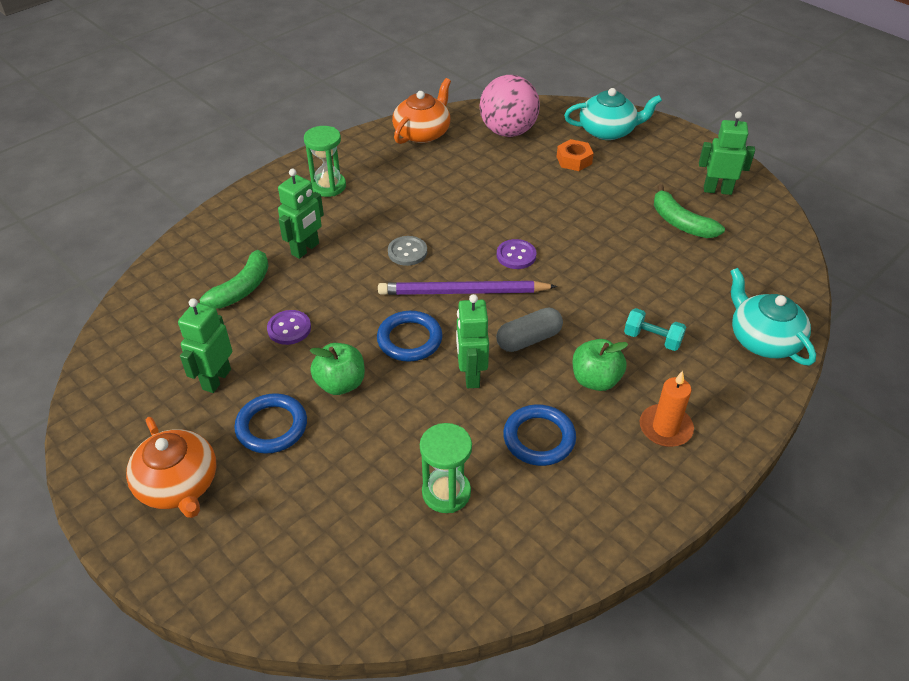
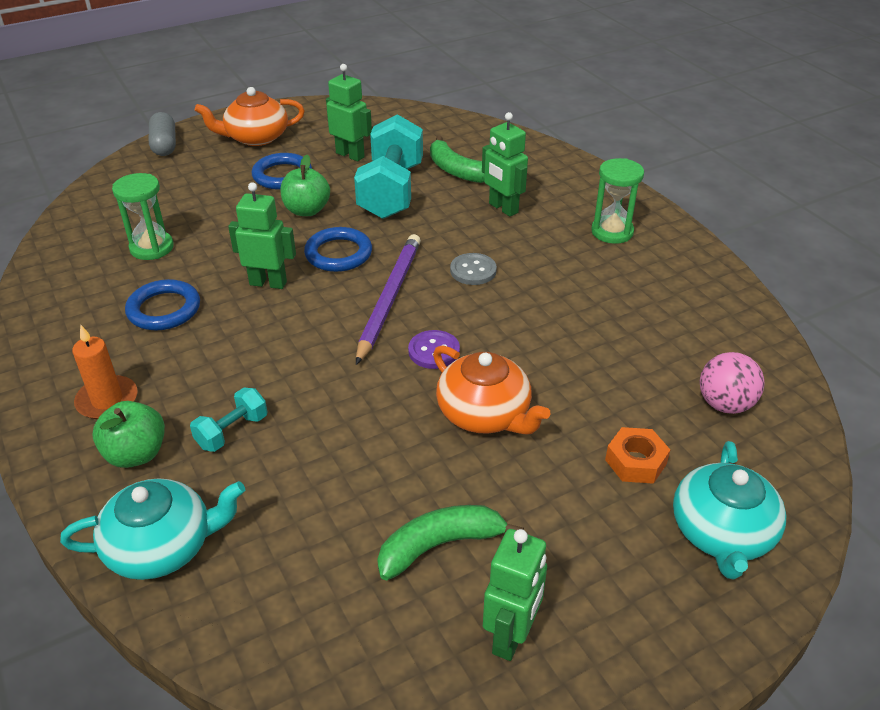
camera: 105 degrees right, 5 degrees down
(289, 328) = (391, 191): purple button -> turquoise dumbbell
(422, 133) = (725, 318): orange teapot -> orange teapot (485, 413)
(508, 131) = (725, 404): pink ball -> pink ball, size x0.63
(528, 339) = (292, 331): grey capsule -> grey capsule (165, 145)
(595, 380) = (205, 366): green apple -> green apple (136, 454)

